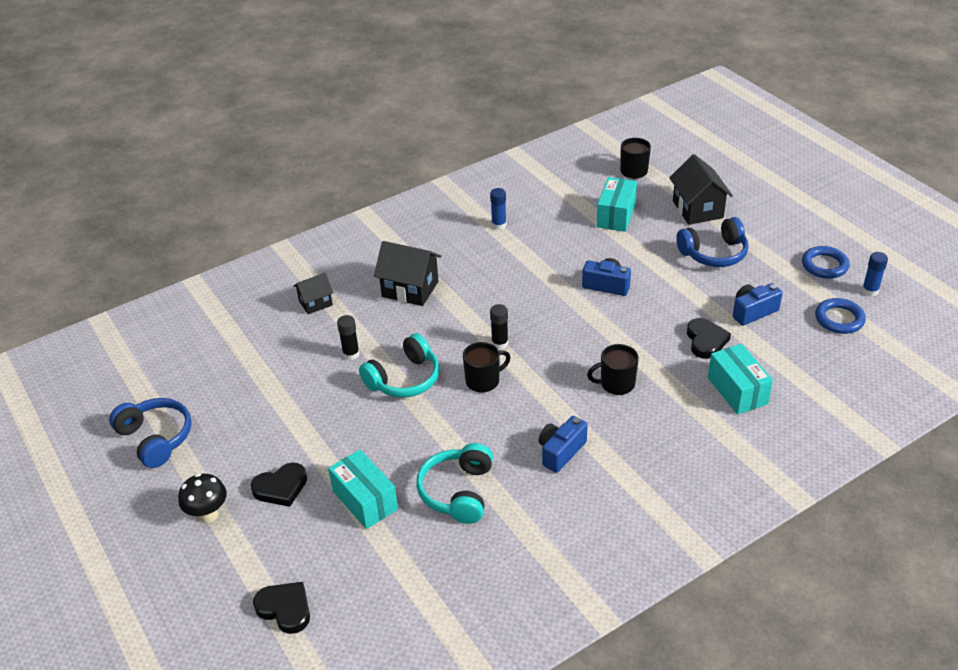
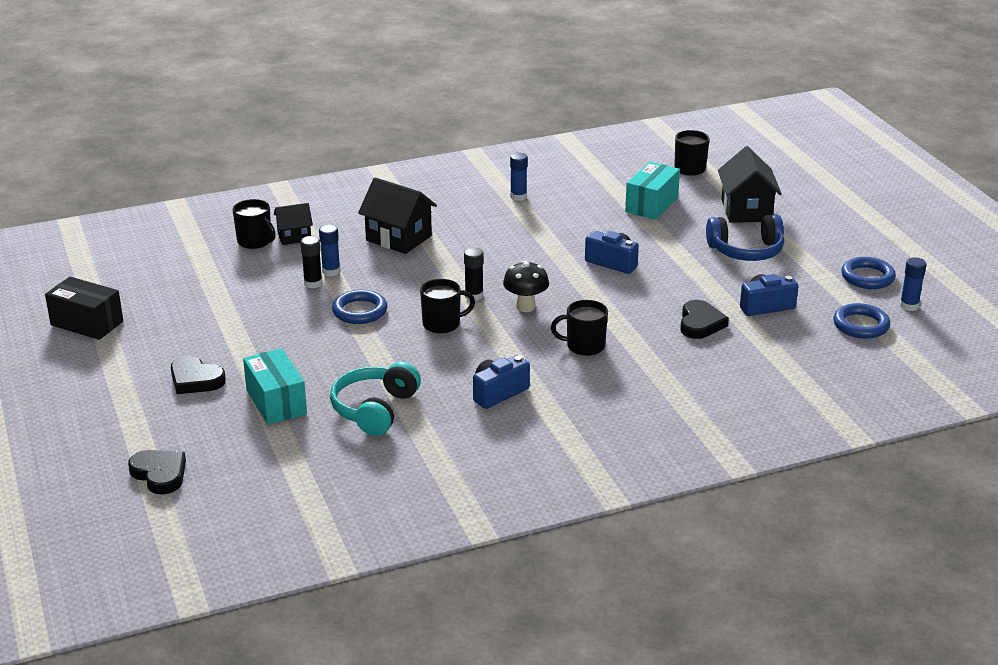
camera: 10 degrees right, 10 degrees down
(156, 438) = (87, 323): blue headphones -> black box
(208, 515) = (114, 390): black mushroom -> black mushroom (525, 307)
(281, 314) = (255, 241): none -> black mug
(281, 487) = (195, 380): black heart -> black heart turned 45 degrees clockwise
(362, 337) = (331, 271): none -> blue glue stick
(404, 379) = (360, 311): turquoise headphones -> blue ring
(737, 390) = (715, 370): turquoise box -> none

